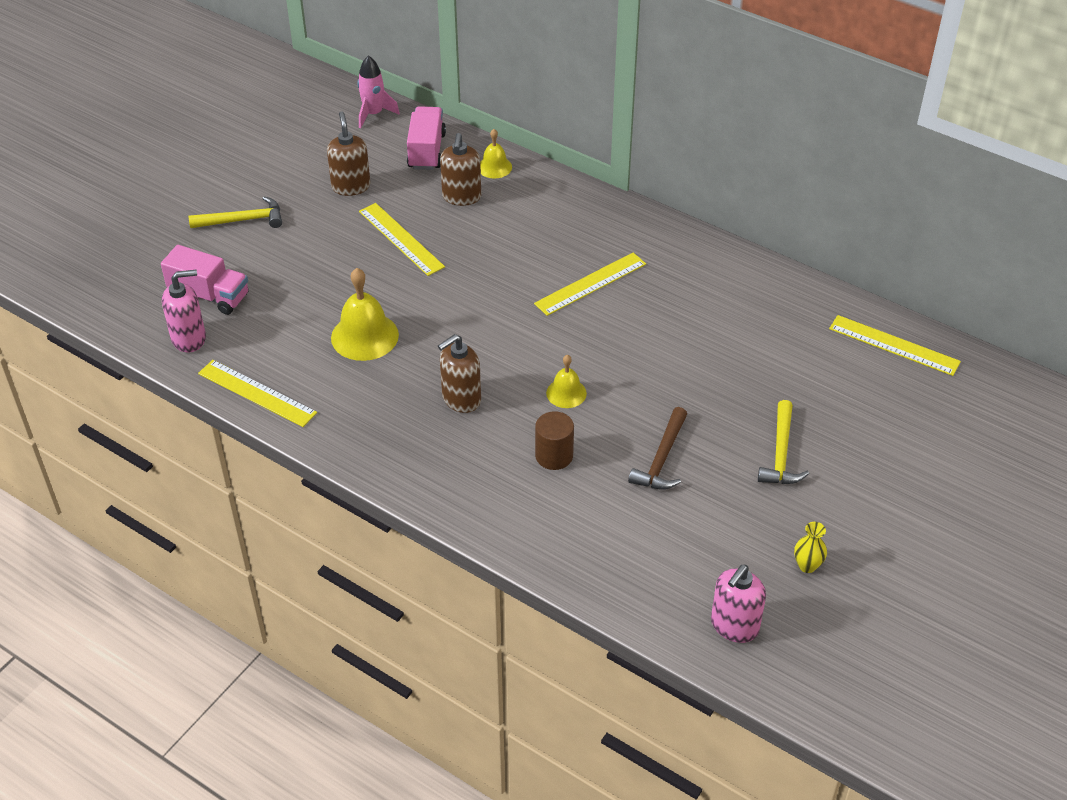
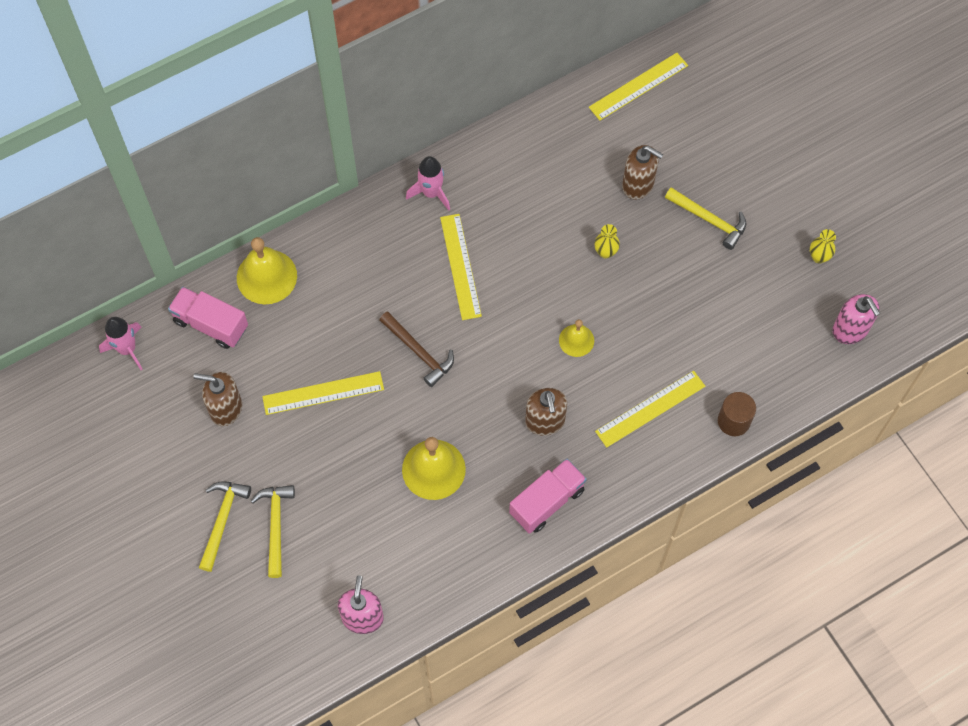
camera: 65 degrees left, 20 degrees up
(209, 295) = (314, 583): pink truck -> pink truck (547, 502)
(254, 253) = (276, 526): none -> yellow hammer
(257, 393) = (460, 581): yellow ruler -> yellow ruler (650, 409)
(461, 197) = (293, 320): brown soap dispenser -> brown soap dispenser (638, 185)
(494, 167) = (266, 276): yellow bell -> yellow bell, size x1.73
(554, 456) = (638, 378): brown cylinder -> brown cylinder (733, 421)
(654, 239) = (431, 193): none -> pink rocket
(661, 459) = (677, 303): brown hammer -> brown hammer (419, 352)
(681, 382) = (605, 252): none -> yellow vase

